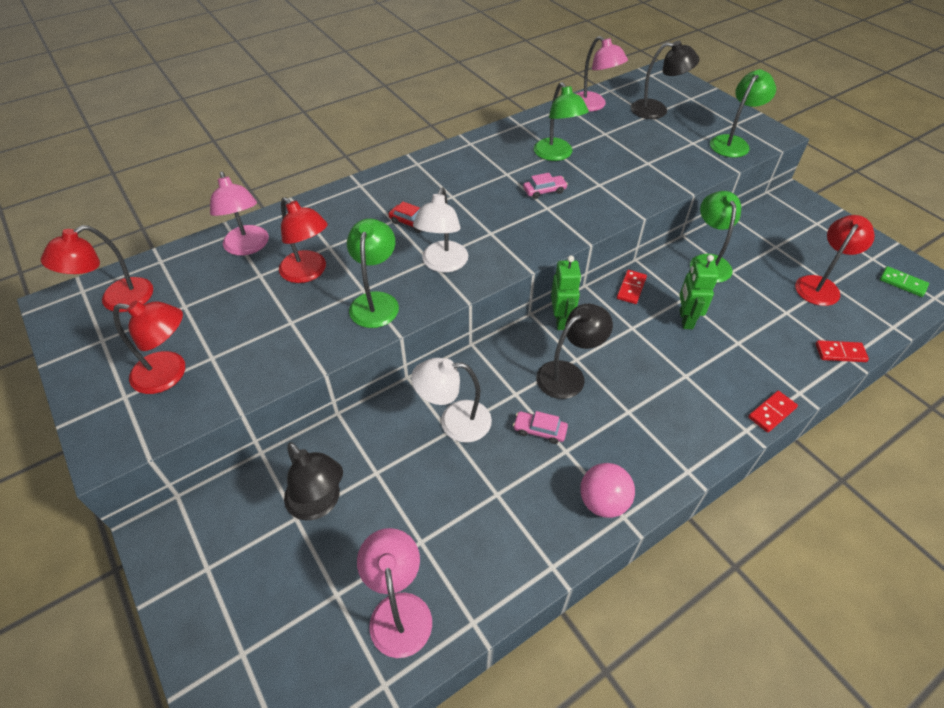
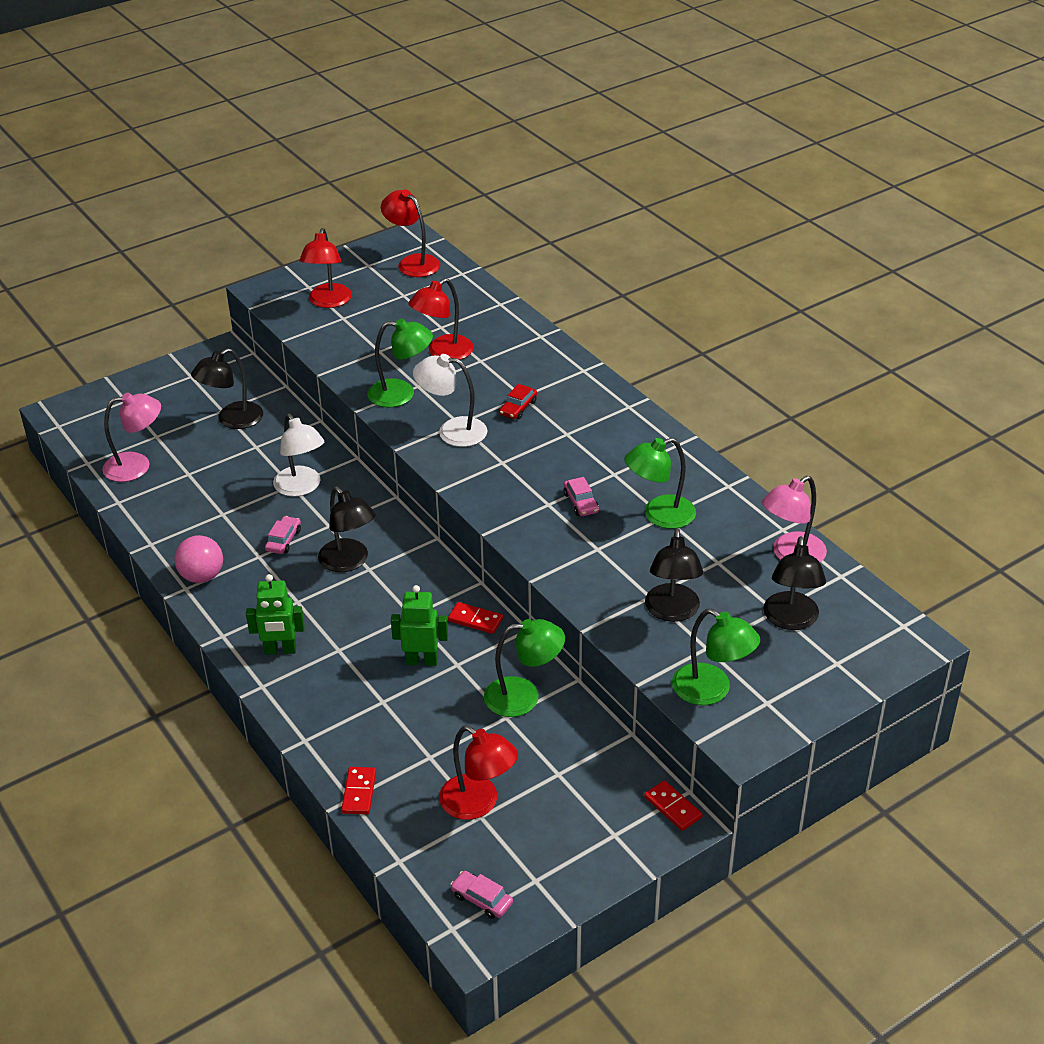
camera: 90 degrees right, 10 degrees down
(248, 247) = (480, 315): pink lamp -> none
(454, 421) = (301, 487): white lamp -> white lamp turned 150 degrees clockwise
(561, 320) = (425, 560): green robot -> green robot (280, 650)
(661, 154) = (672, 612): none -> black lamp
(772, 413) = (280, 710): red domino -> red domino (672, 807)
(902, 283) = (482, 899): green domino -> pink car

